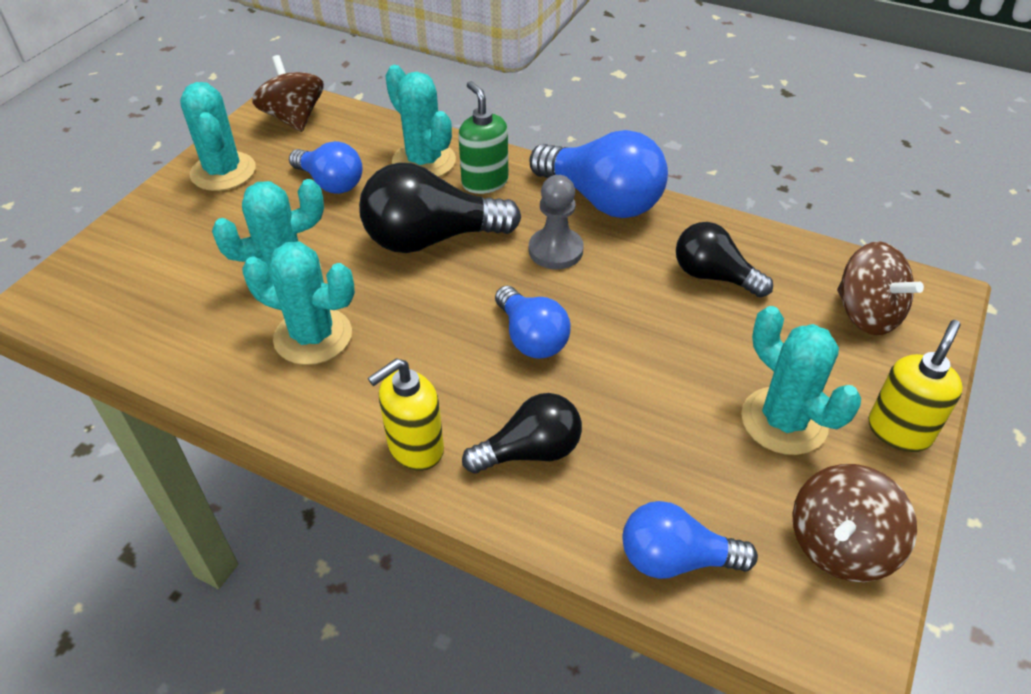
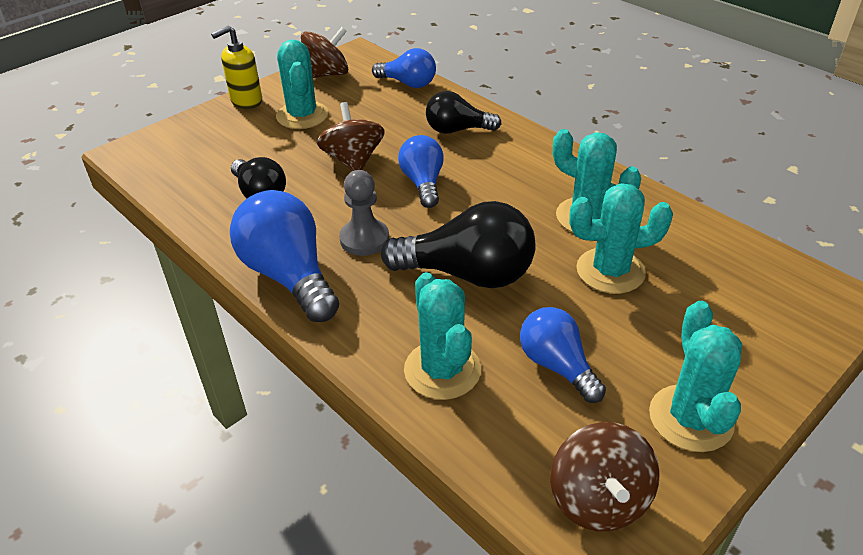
camera: 160 degrees left, 5 degrees down
(415, 448) = (526, 143): yellow soap dispenser -> none
(484, 182) = (388, 324): green soap dispenser -> none
(867, 314) = (187, 151): brown spinning top -> brown spinning top (353, 160)

